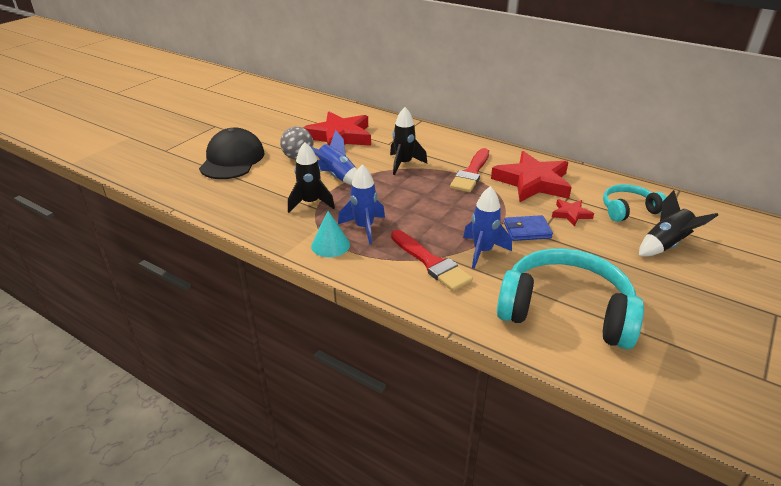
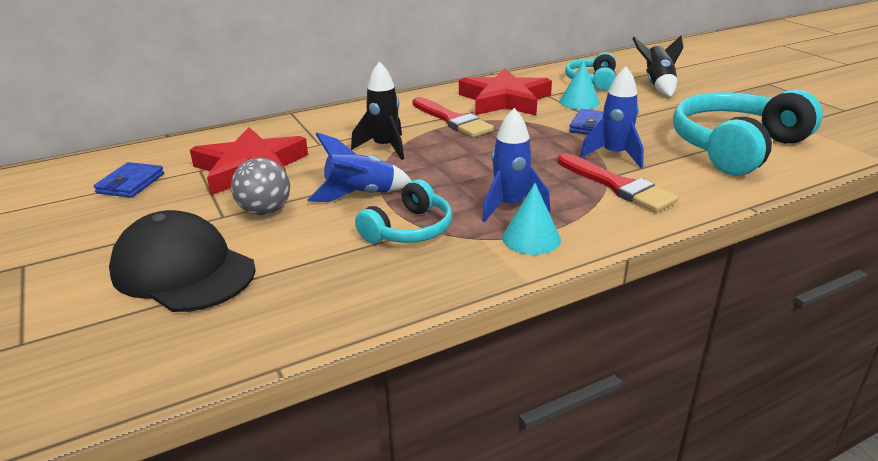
camera: 60 degrees left, 5 degrees down
(298, 116) = (131, 183): none -> blue wallet
(310, 203) = (409, 229): black rocket -> turquoise headphones
(431, 263) = (617, 186): red brush -> red brush turned 60 degrees clockwise
(571, 214) = (579, 102): red star -> turquoise cone

